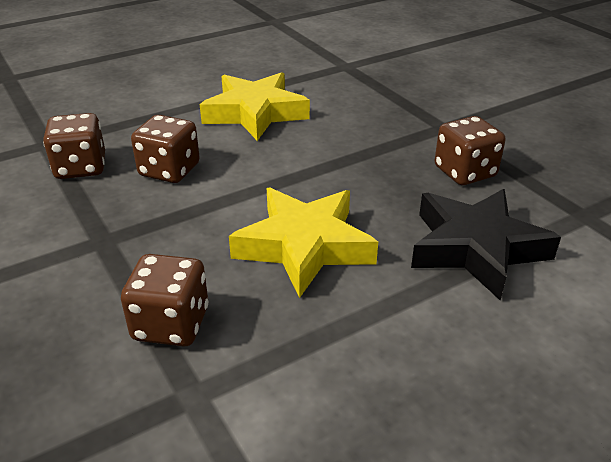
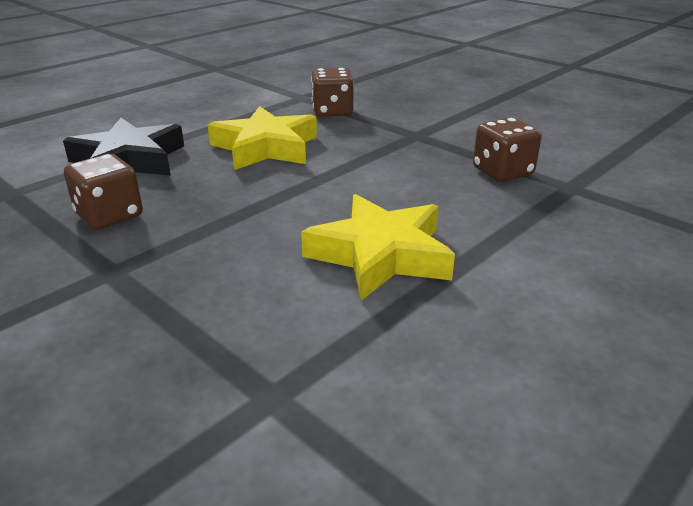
camera: 165 degrees right, 5 degrees down
(169, 170) = (418, 180): brown dice -> none

